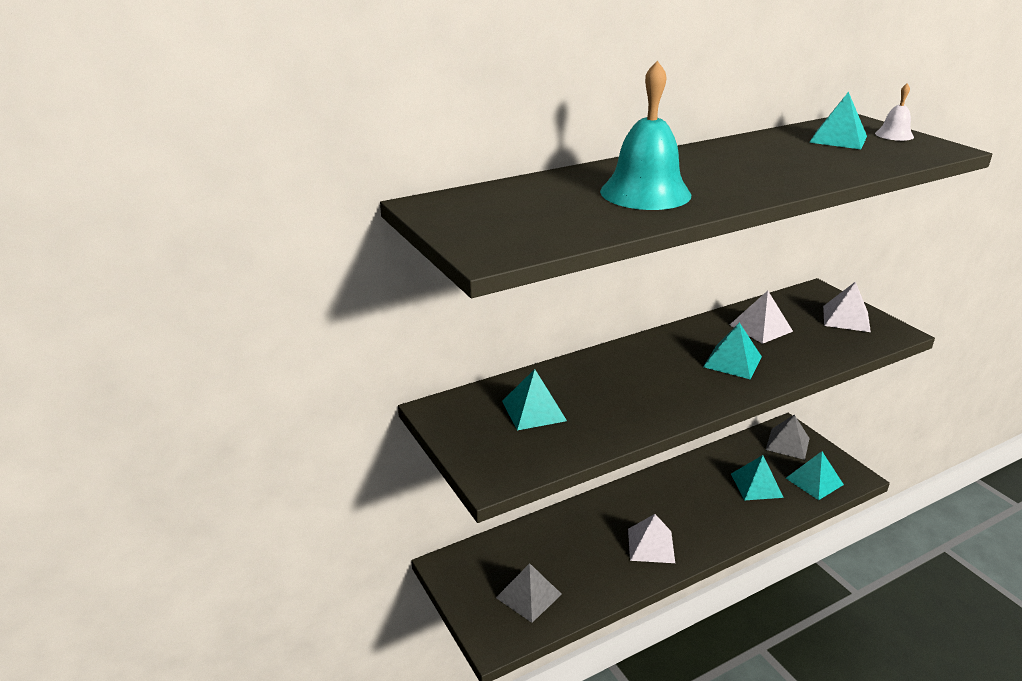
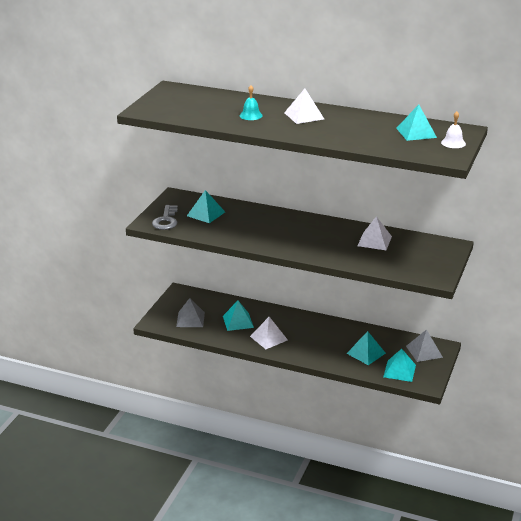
camera: 50 degrees right, 0 degrees up
(507, 456) = (166, 220): none -> grey key
(645, 193) = (251, 115): turquoise bell -> turquoise bell, size x0.48
(732, 362) = (324, 243): turquoise pyramid -> turquoise pyramid (238, 321)
(846, 318) = (429, 261): white pyramid -> white pyramid (304, 116)

